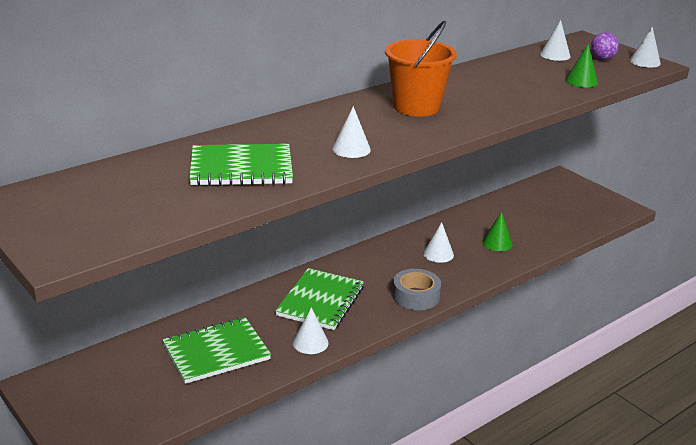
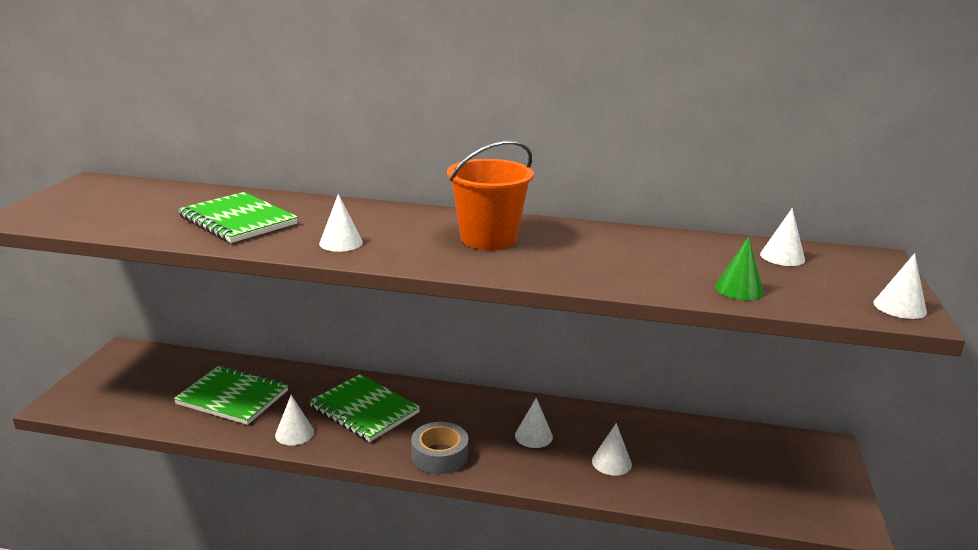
camera: 50 degrees right, 5 degrees down
(320, 301) = (364, 410): green notebook -> green notebook turned 60 degrees clockwise
(497, 243) = (611, 462): green cone -> white cone
(602, 59) = (839, 282): purple ball -> none

